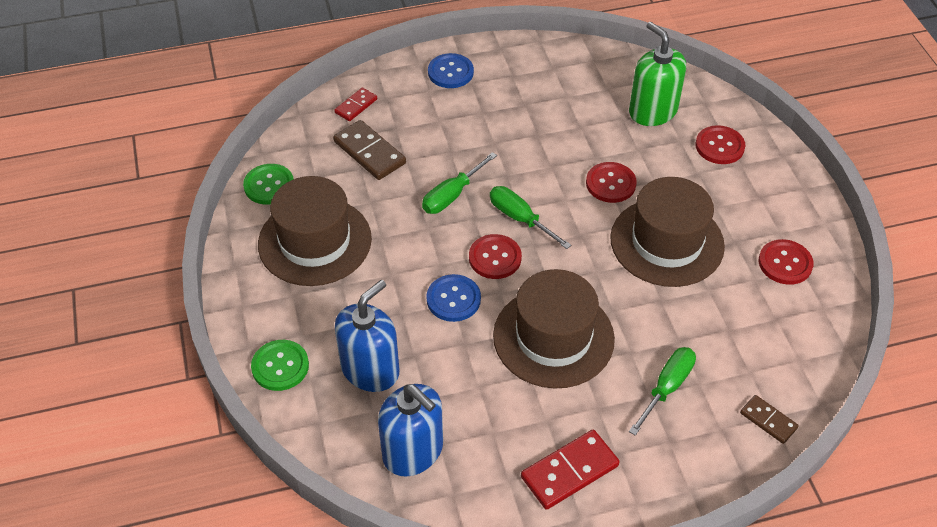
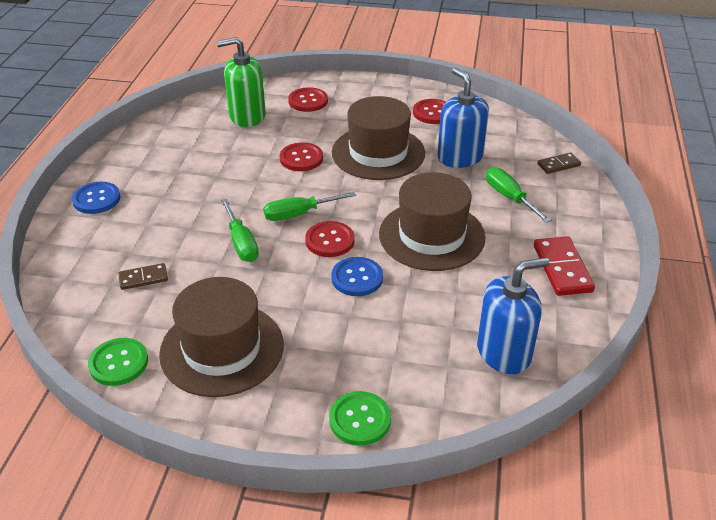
camera: 65 degrees left, 10 degrees down
(356, 106) = (74, 269): red domino -> none
(369, 152) = (143, 278): brown domino -> brown domino, size x0.60
(370, 369) = (401, 354): blue soap dispenser -> blue soap dispenser (460, 157)

